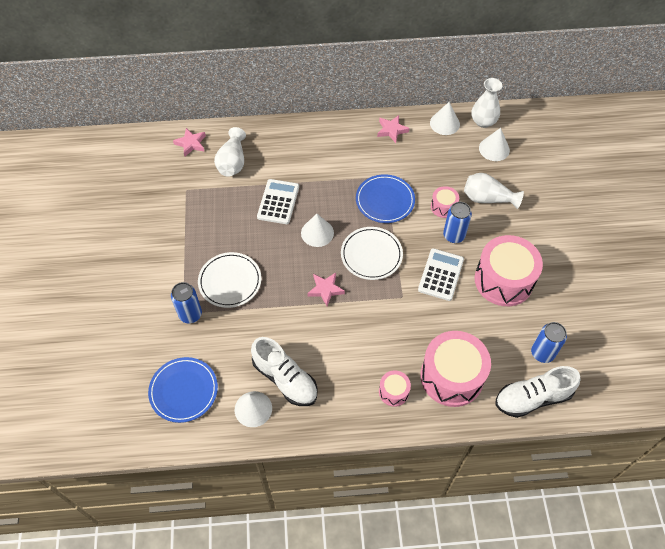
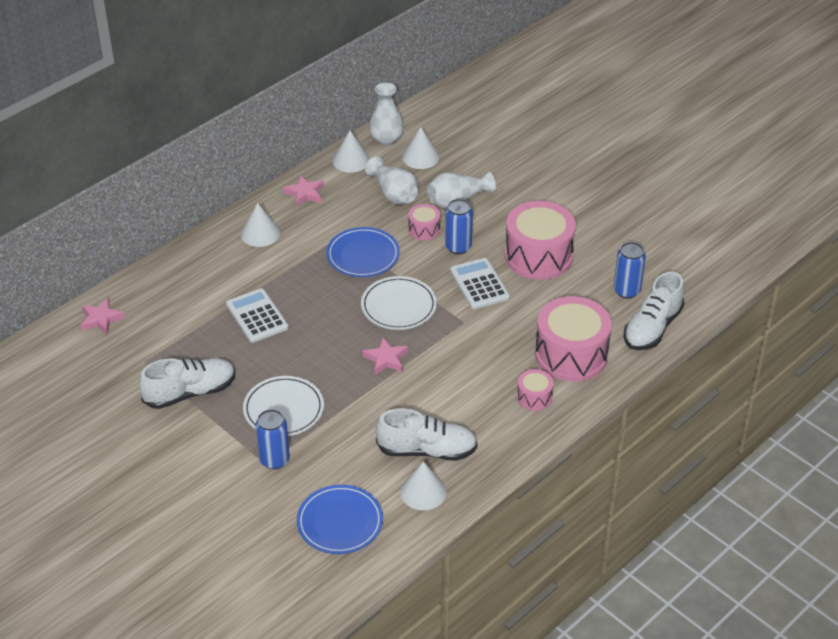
camera: 40 degrees left, 15 degrees down
(190, 230) = (190, 393): none -> white shoe
(232, 162) = (168, 310): white vase -> white vase (393, 193)
(317, 233) = (326, 319): white cone -> white cone (260, 233)

